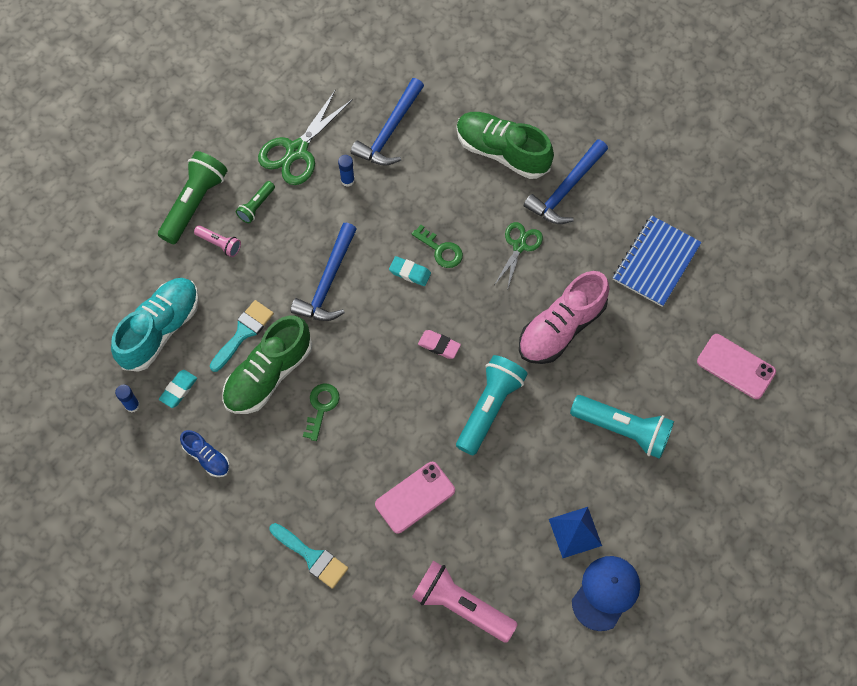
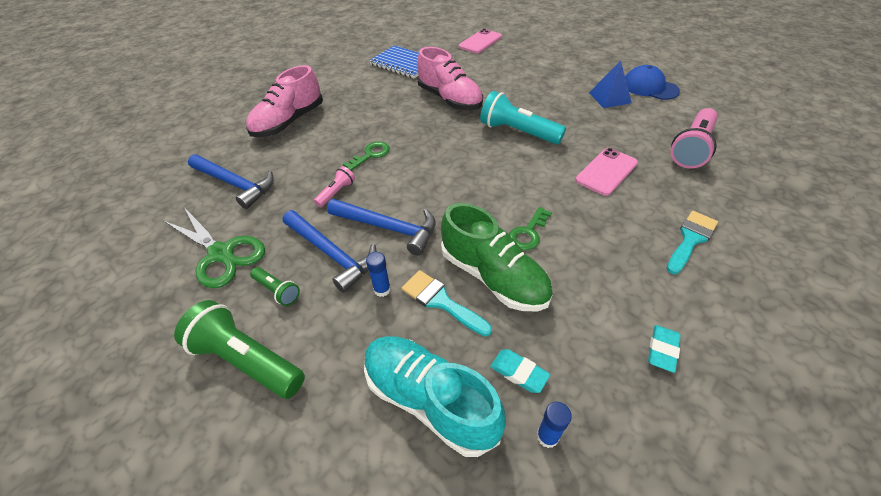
camera: 85 degrees left, 20 degrees down
(207, 457) = (606, 337): blue shoe -> none
(219, 244) = (316, 328): pink flashlight -> pink flashlight (336, 192)
(321, 407) = (528, 233): green key -> green key turned 75 degrees counterclockwise
(347, 180) = (276, 213): blue glue stick -> blue glue stick (382, 289)
(410, 272) = (389, 173): turquoise eraser -> turquoise eraser (662, 350)
(415, 497) = (606, 172): pink phone -> pink phone turned 75 degrees clockwise
(439, 345) = (462, 157): pink eraser -> none
(502, 151) = (289, 122): green shoe -> pink shoe
(519, 246) = (377, 116): green scissors -> none
(565, 189) = (335, 95): blue hammer -> blue hammer (332, 254)
(623, 429) = (528, 78): turquoise flashlight -> none

